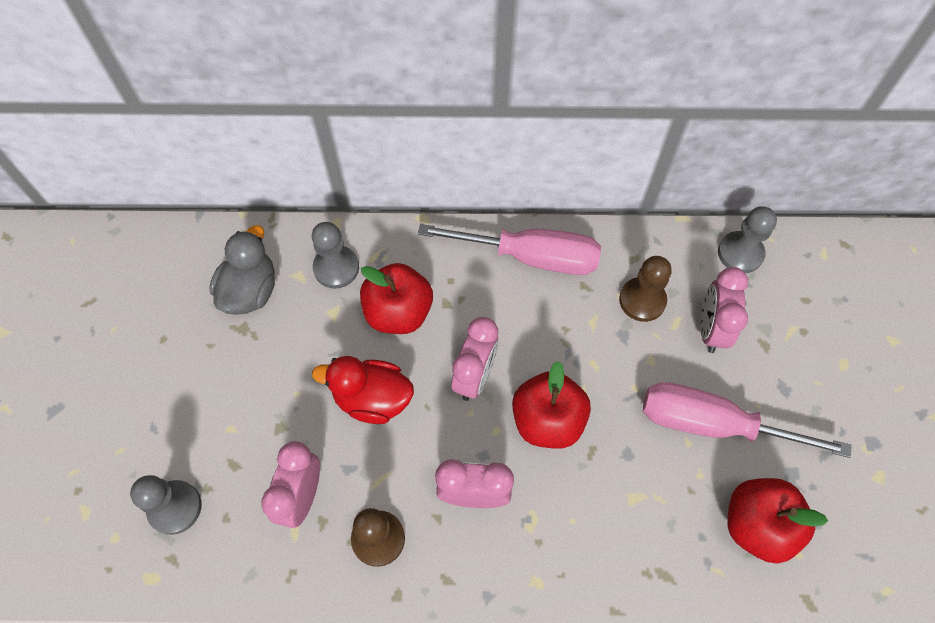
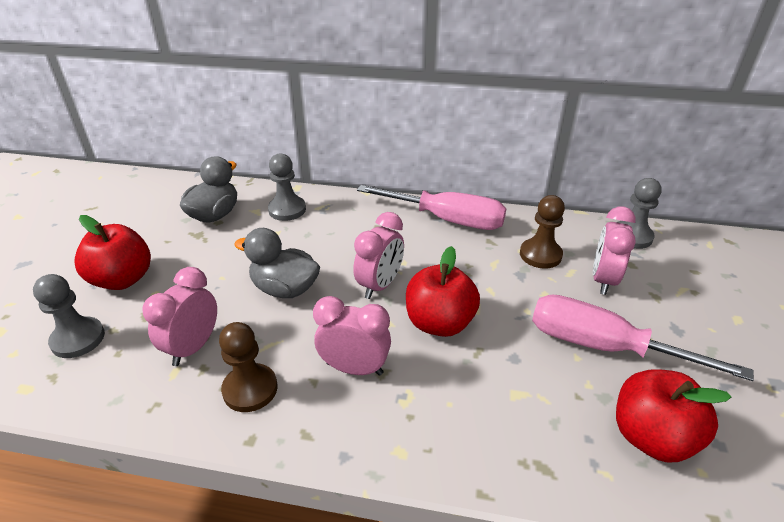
camera: 10 degrees right, 25 degrees down
(372, 399) = (285, 289): red duck -> grey duck
(398, 313) = (327, 239): red apple -> red apple (123, 279)

